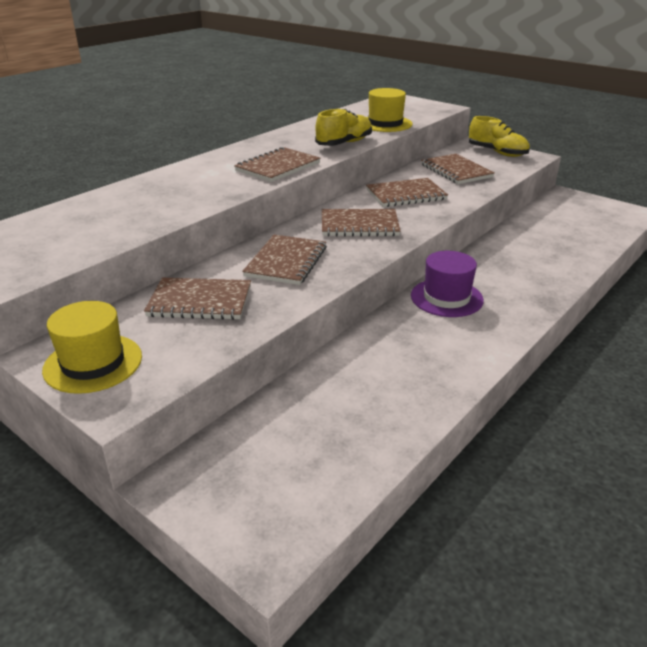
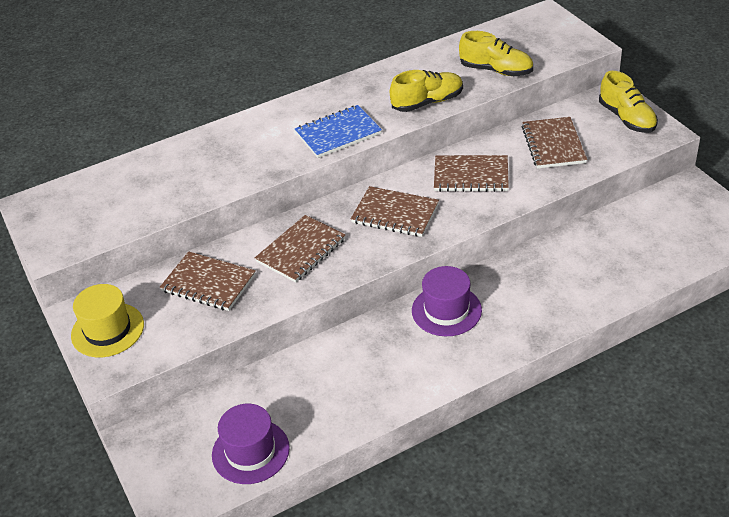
camera: 25 degrees right, 10 degrees up
(278, 167) = (338, 133): brown notebook -> blue notebook
(333, 462) = (250, 451): none -> purple hat
(385, 124) = (496, 70): yellow hat -> yellow shoe

